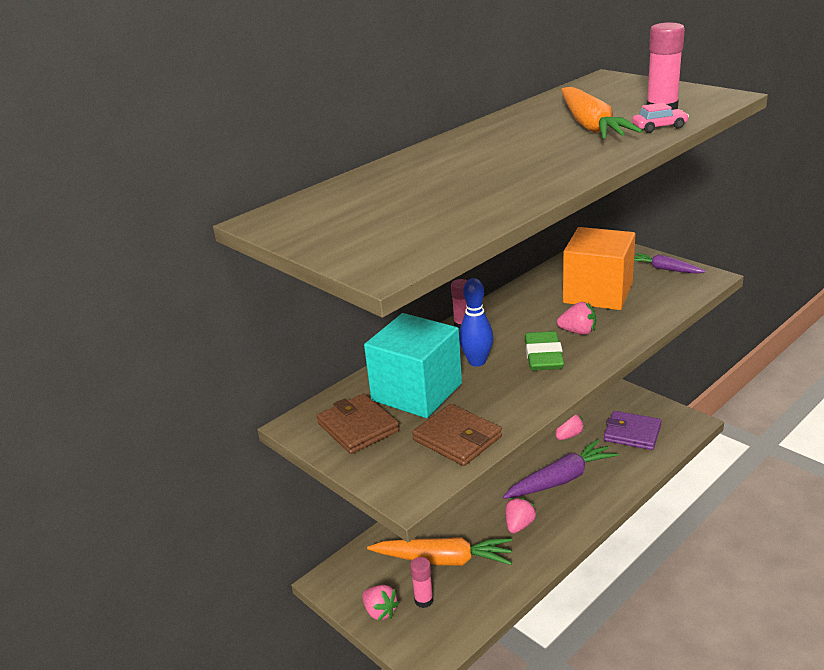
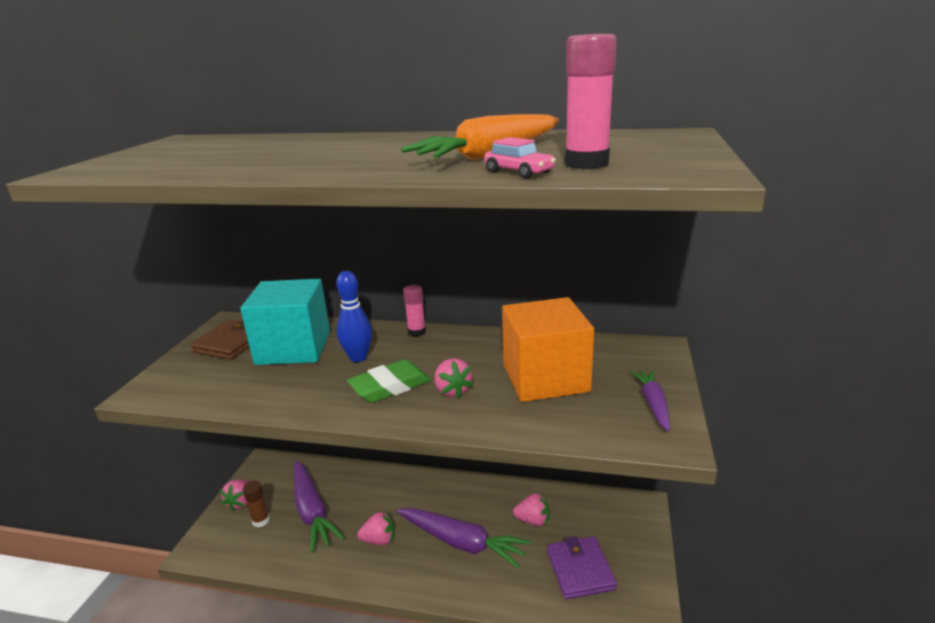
camera: 55 degrees right, 5 degrees down
(424, 600) = (261, 521): pink glue stick -> brown glue stick
(443, 560) = (312, 511): orange carrot -> purple carrot
(457, 438) = (228, 388): brown wallet -> none

